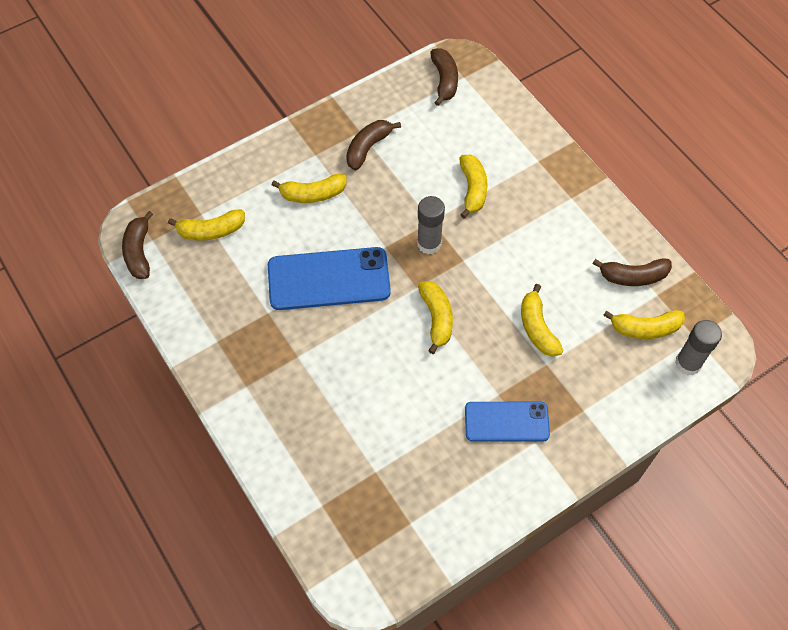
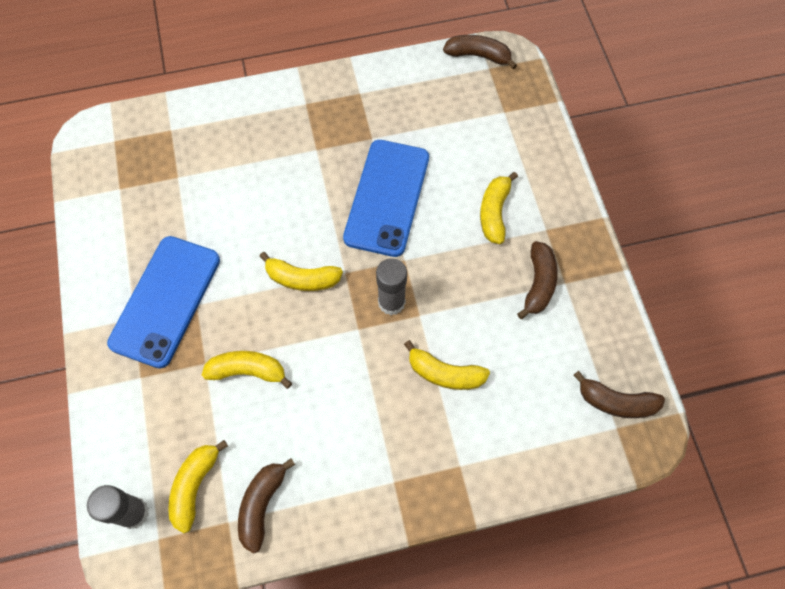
camera: 110 degrees right, 5 degrees up
(211, 231) = (481, 115): yellow banana -> none
(368, 148) = (538, 283): brown banana -> brown banana turned 45 degrees clockwise
(506, 422) = (165, 301): blue phone -> blue phone, size x1.55

